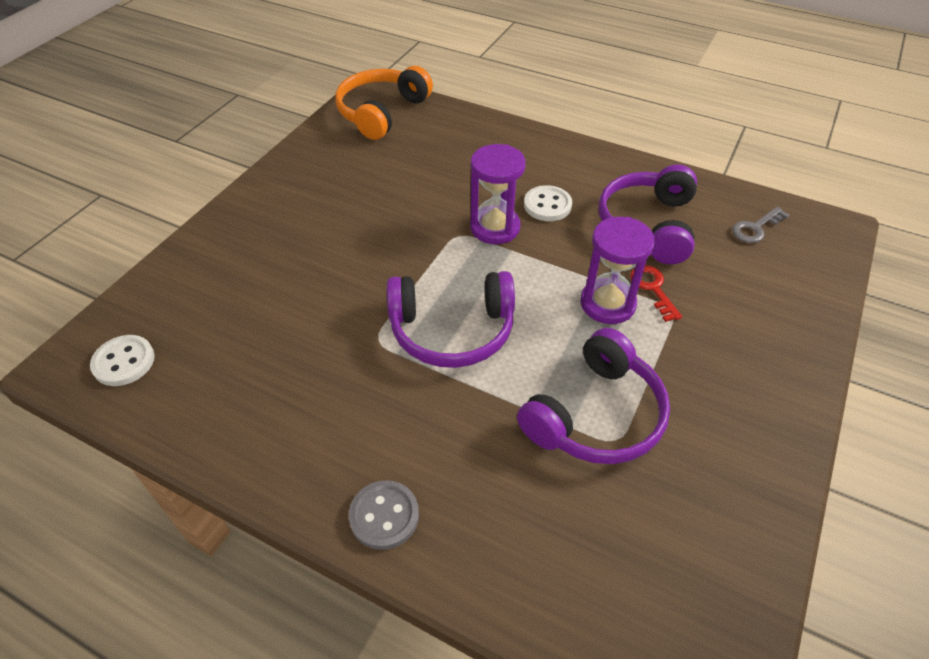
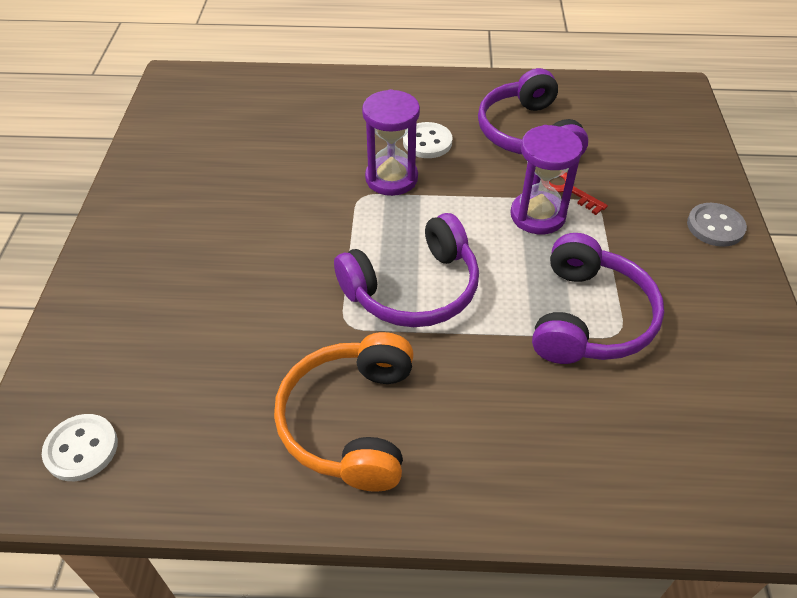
camera: 25 degrees left, 0 degrees up
(381, 112) = (201, 97): orange headphones -> orange headphones (350, 421)
(384, 516) = (462, 485): grey button -> grey button (715, 226)
(755, 228) = (618, 109): grey key -> none

